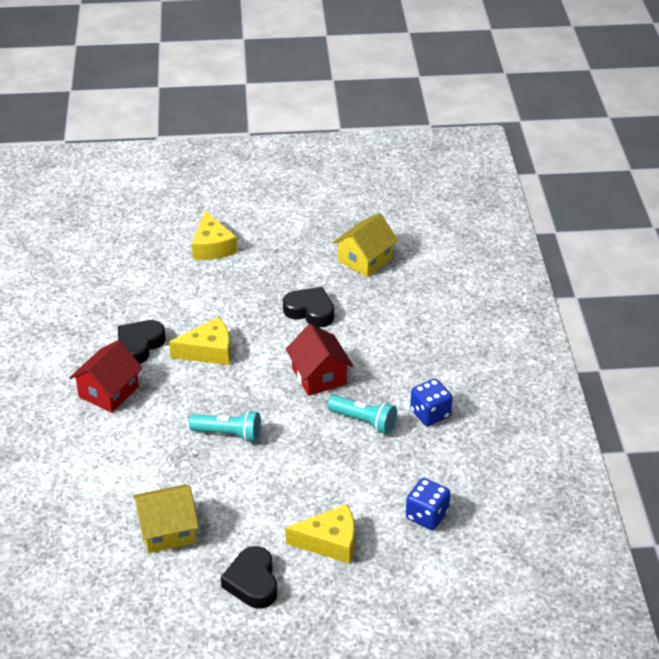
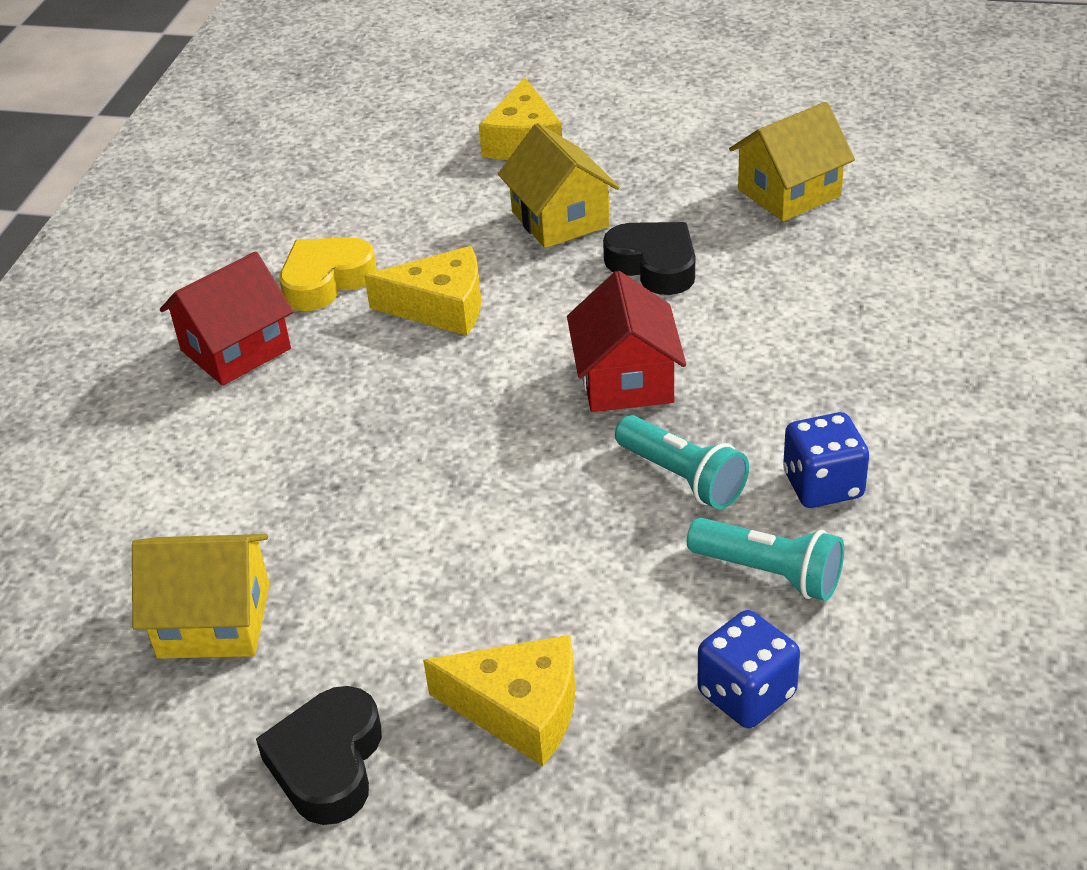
camera: 20 degrees right, 0 degrees up
(139, 345) = (326, 280): black heart -> yellow heart
(228, 434) = (412, 458): turquoise flashlight -> turquoise flashlight (769, 573)
(251, 291) = (560, 219): none -> yellow house

